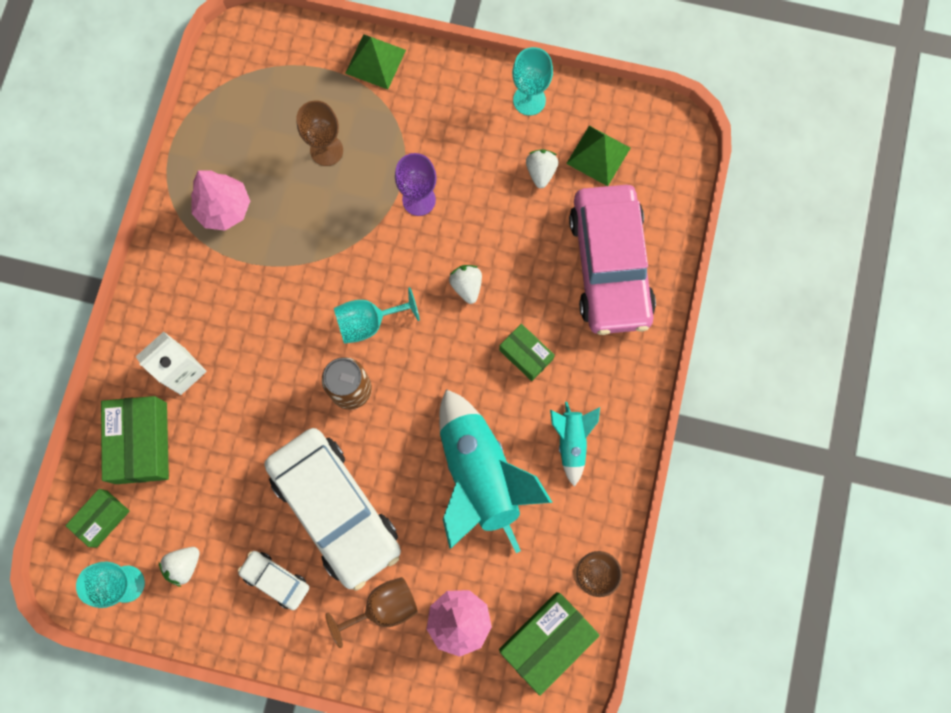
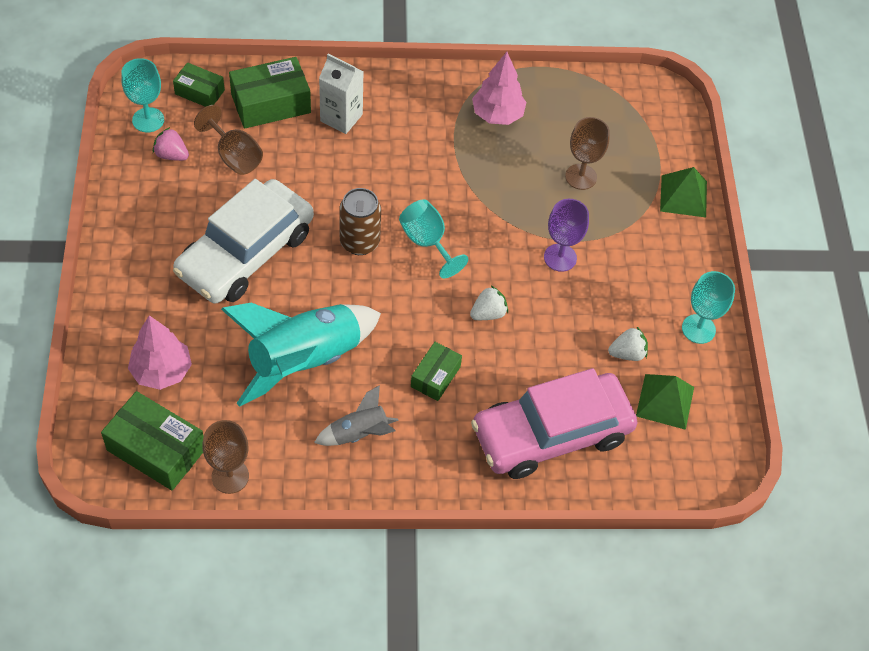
camera: 70 degrees right, 20 degrees down
(184, 565) = (171, 155): white strawberry -> pink strawberry
(275, 580) = (172, 222): white car -> none
(384, 607) = (163, 308): brown goblet -> brown goblet (234, 156)
(571, 441) = (359, 433): turquoise rocket -> grey rocket

